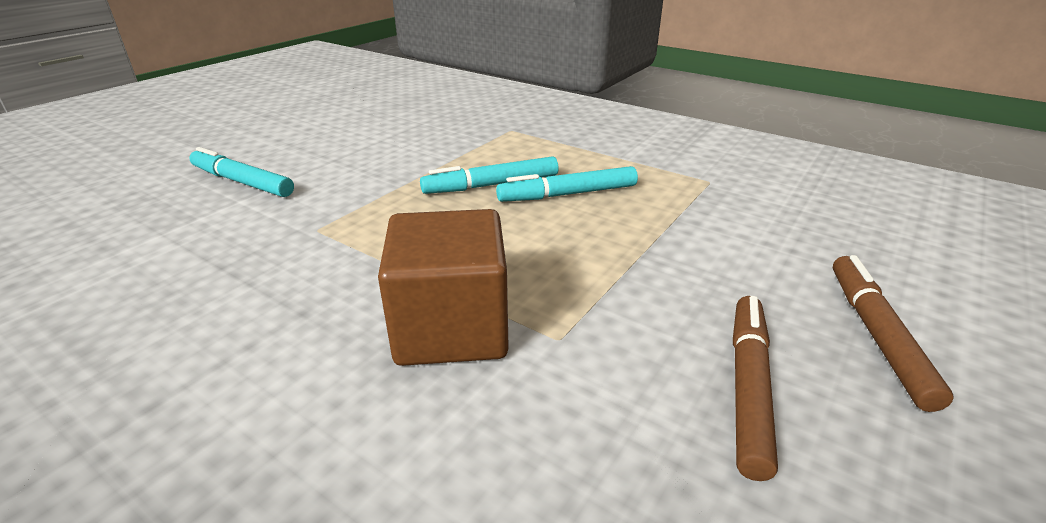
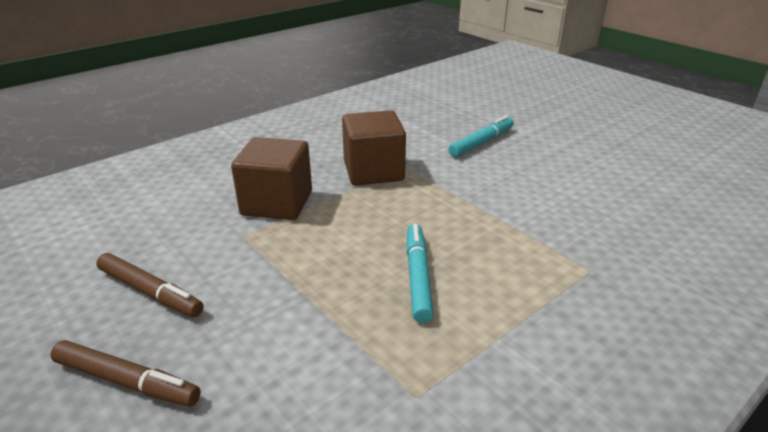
camera: 105 degrees right, 0 degrees up
(330, 253) = (373, 171): none -> brown cube
(491, 185) = (449, 238): turquoise marker -> none

